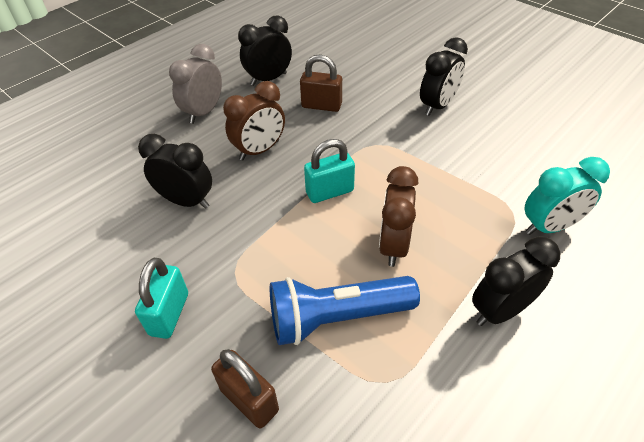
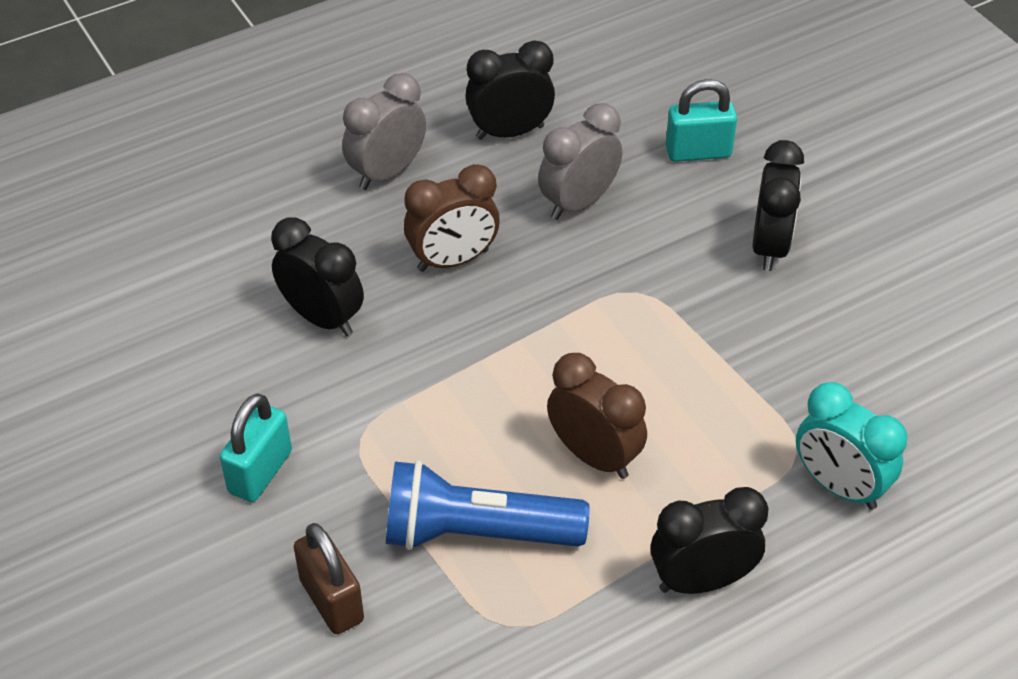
camera: 15 degrees right, 0 degrees up
(321, 106) = (578, 203): brown padlock -> grey clock
(329, 192) = (534, 353): turquoise padlock -> turquoise padlock (698, 152)
(393, 245) = (594, 456): brown clock -> brown clock turned 105 degrees clockwise
(437, 106) = (770, 246): black clock -> black clock turned 45 degrees counterclockwise
(549, 227) = (839, 486): turquoise clock -> turquoise clock turned 45 degrees clockwise

